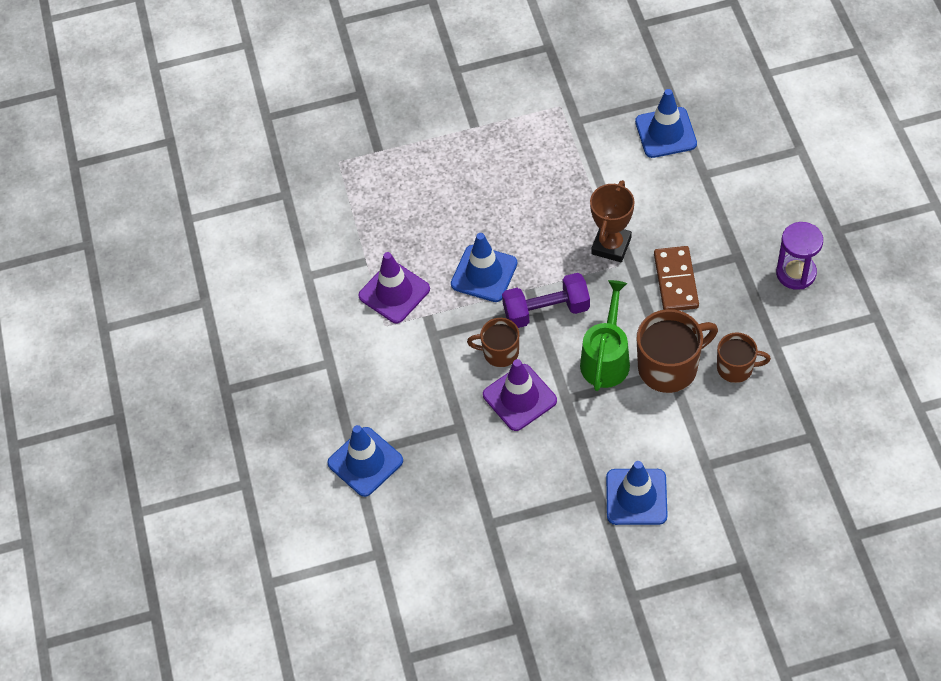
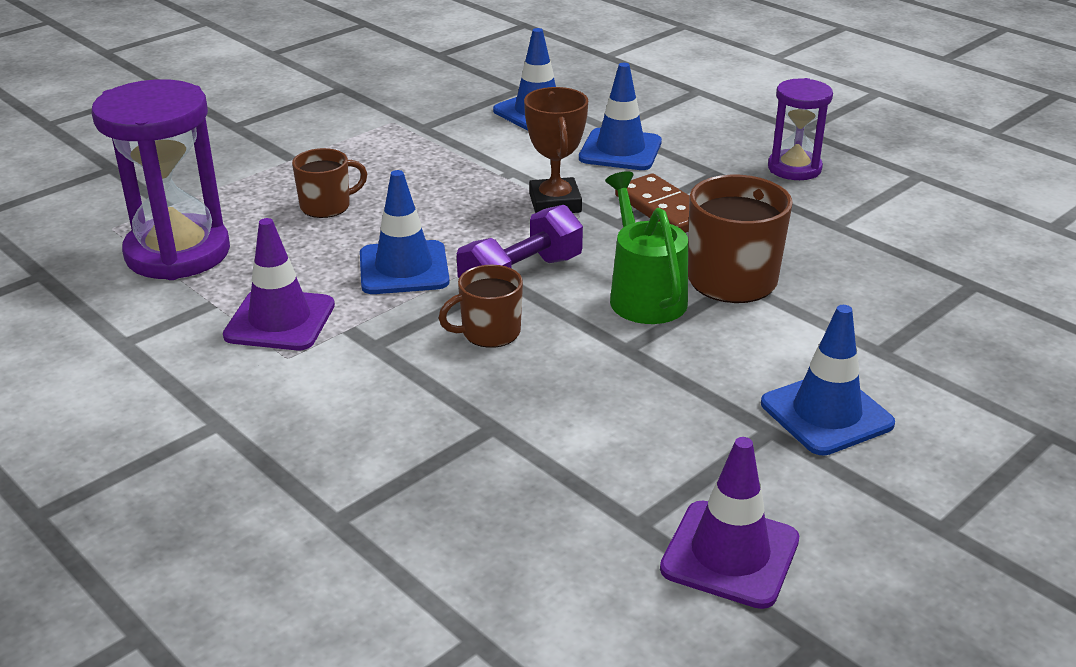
camera: 35 degrees left, 25 degrees down
(365, 204) = (178, 253): none -> purple hourglass
(365, 462) = (362, 522): blue traffic cone -> blue traffic cone (620, 150)
(519, 397) = (558, 367): purple traffic cone -> purple traffic cone (730, 554)
(736, 368) = (815, 256): brown mug -> brown mug (326, 206)

